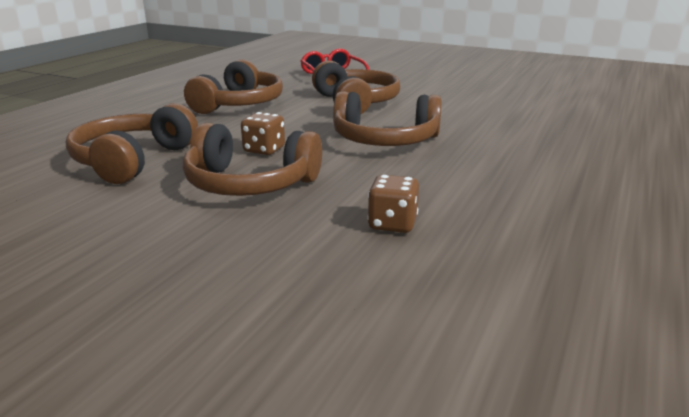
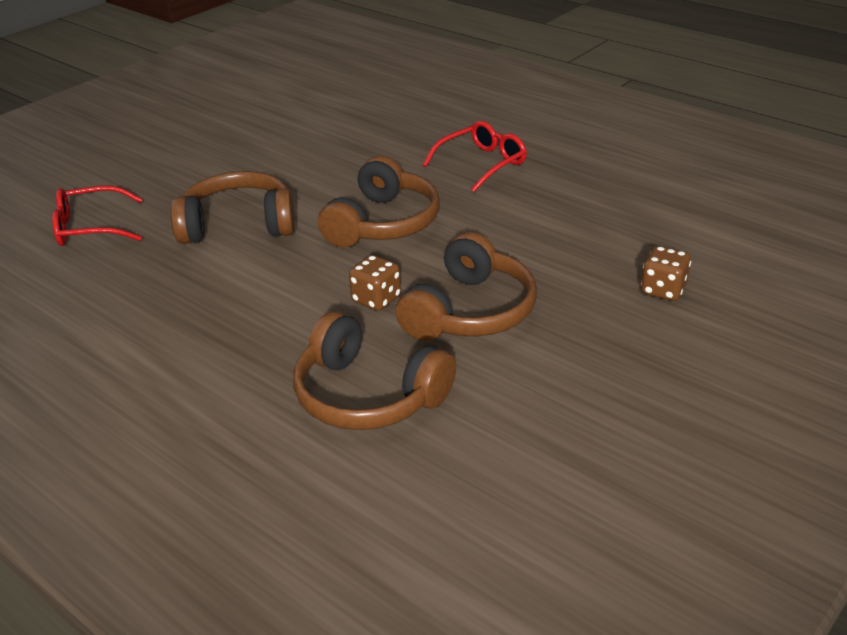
camera: 75 degrees left, 10 degrees up
(239, 104) = (180, 313): brown headphones -> none
(392, 224) = (574, 245): brown dice -> brown dice (663, 290)
(534, 166) = (481, 164): none -> red glasses

